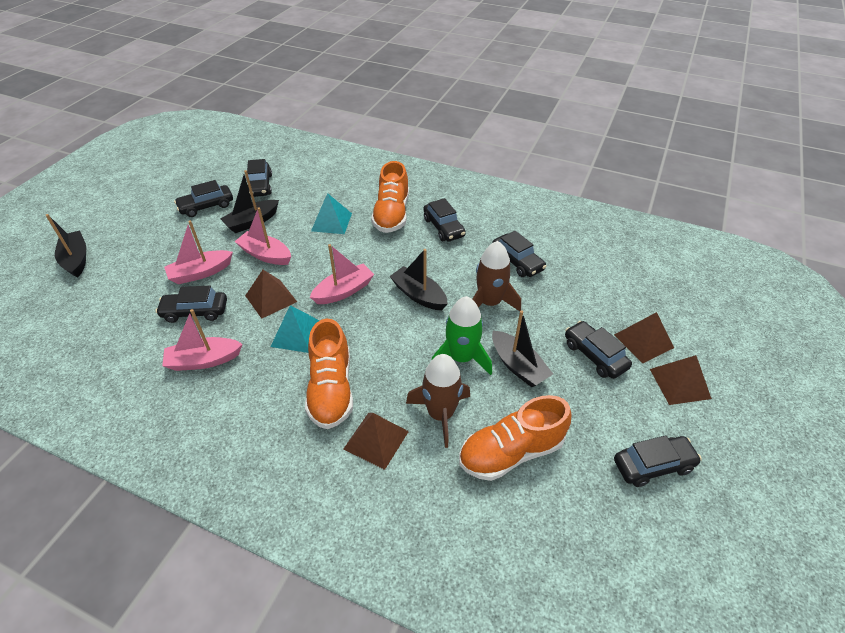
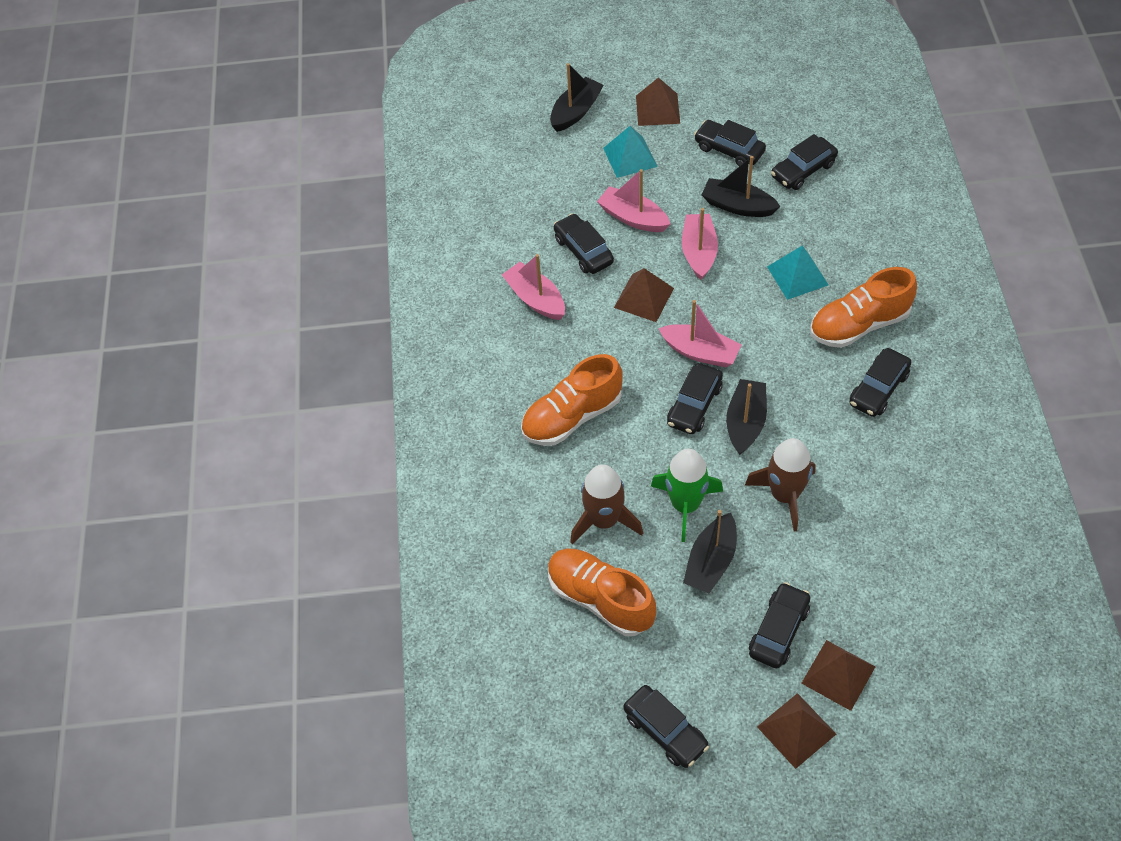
camera: 65 degrees right, 10 degrees up
(297, 334) = (615, 349): turquoise pyramid -> turquoise pyramid (630, 157)
(376, 440) = (542, 483): brown pyramid -> brown pyramid (657, 109)
(517, 261) = (877, 493): black car -> black car (694, 405)

